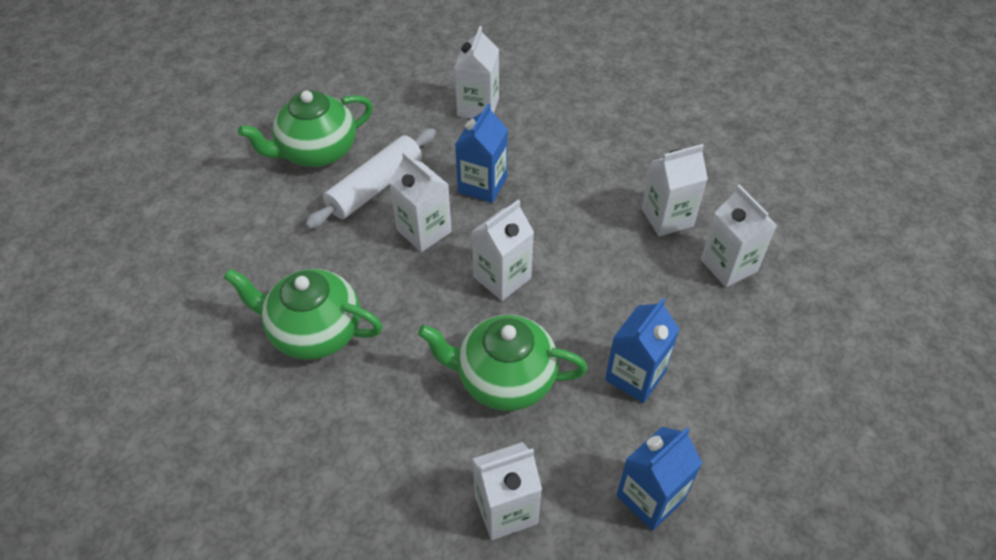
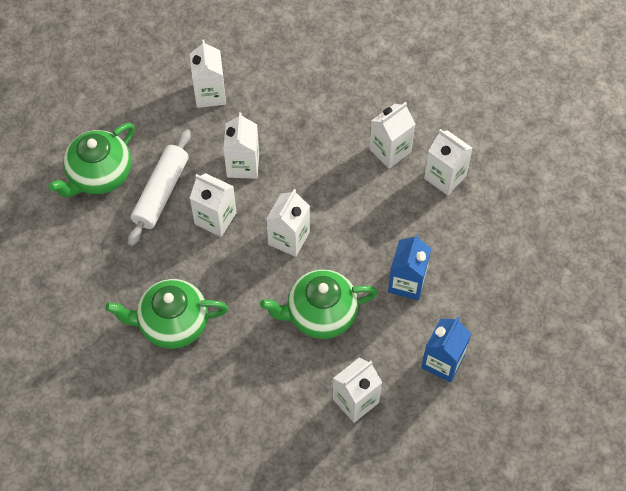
camera: 20 degrees left, 10 degrees up
(482, 185) = (243, 165): blue carton -> white carton

